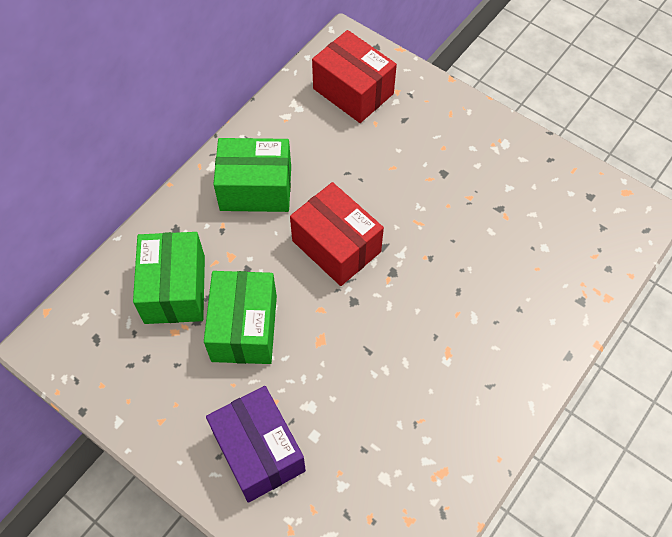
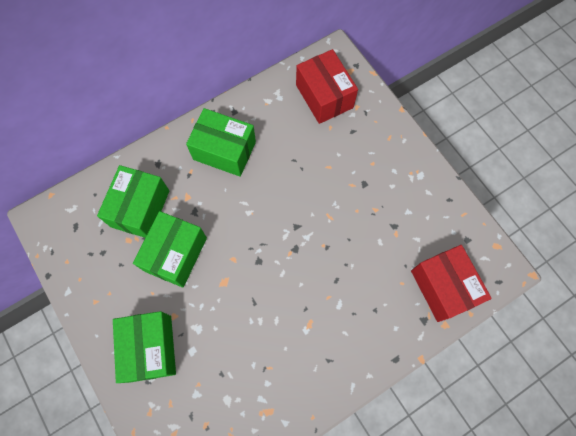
camera: 20 degrees right, 10 degrees up
(259, 451) = (150, 348): purple box -> green box
(336, 246) = (263, 215): red box -> red box (443, 287)

